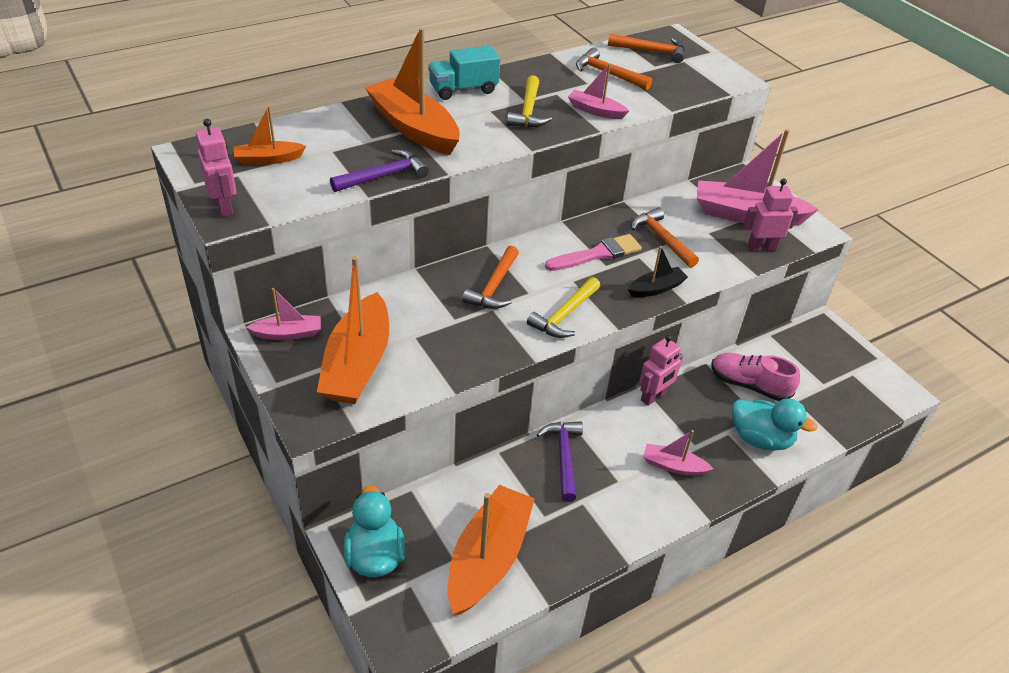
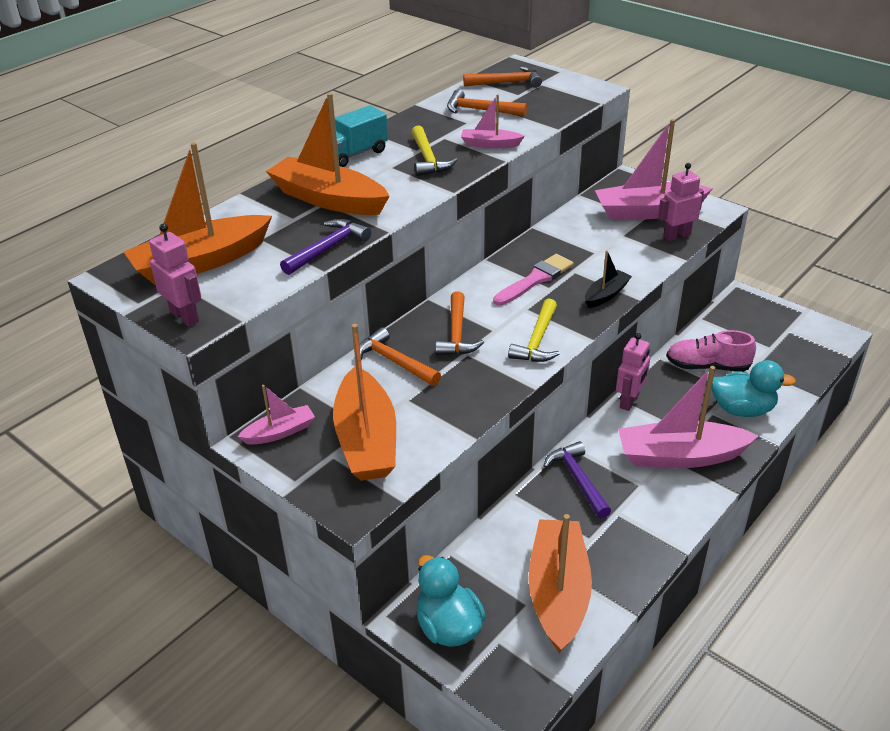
camera: 15 degrees left, 5 degrees down
(268, 159) = (201, 262): orange boat -> orange boat, size x1.98
(662, 239) = (585, 251): orange hammer -> orange hammer (394, 362)
(673, 466) = (680, 456): pink boat -> pink boat, size x1.98

